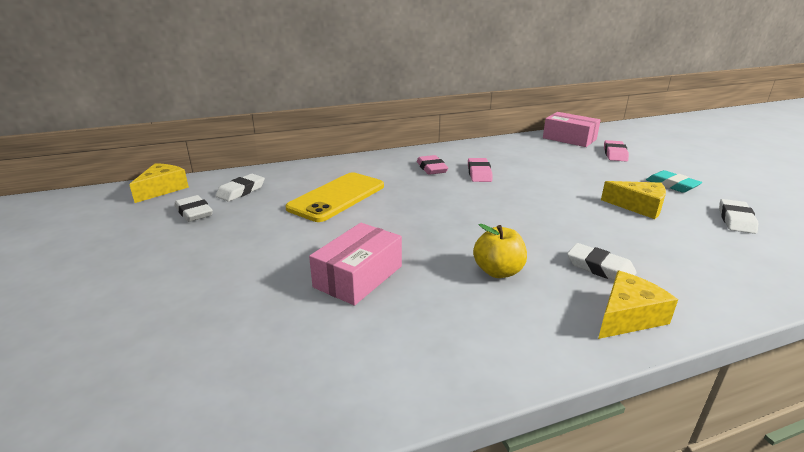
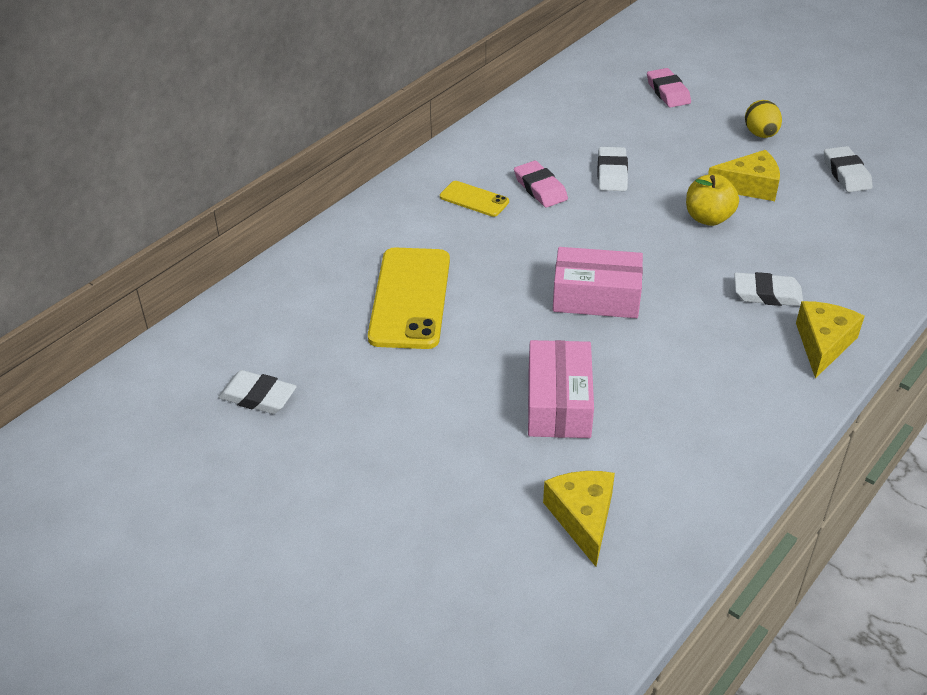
camera: 30 degrees left, 15 degrees up
(162, 189) = (152, 377): yellow cheese -> yellow cheese (582, 518)
(241, 191) = (271, 336): white eraser -> white eraser (612, 173)
(431, 168) = (474, 199): pink eraser -> yellow phone
(498, 271) = (683, 338): yellow apple -> yellow apple (708, 218)
(569, 138) = (594, 74): pink box -> pink box (596, 297)
(672, 185) = (760, 134): turquoise eraser -> yellow egg

